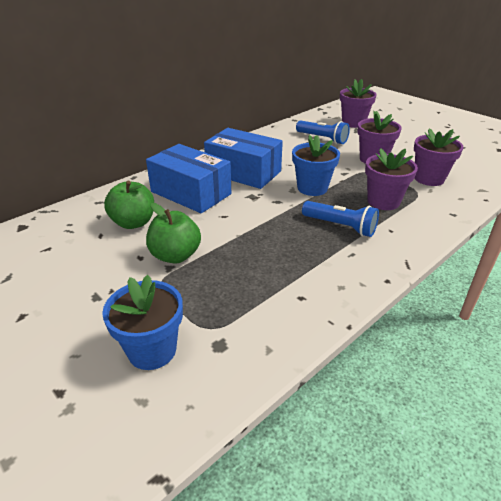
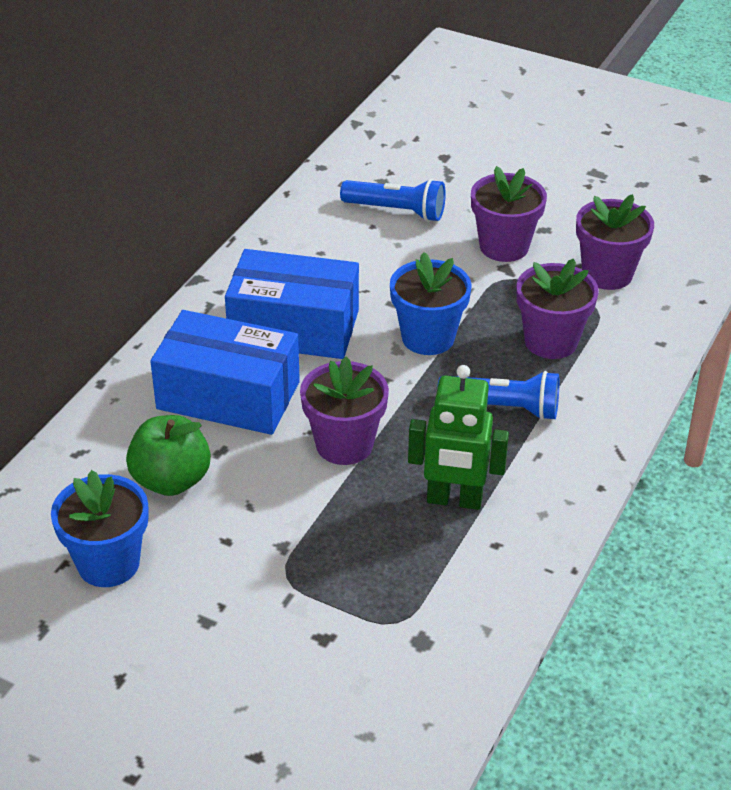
camera: 20 degrees left, 5 degrees up
(152, 350) = (339, 672): blue flower pot -> blue flower pot (108, 563)
(175, 255) = (279, 524): green apple -> none
(286, 266) = (454, 500): none -> green robot
(353, 123) = (436, 155): purple flower pot -> purple flower pot (344, 444)

